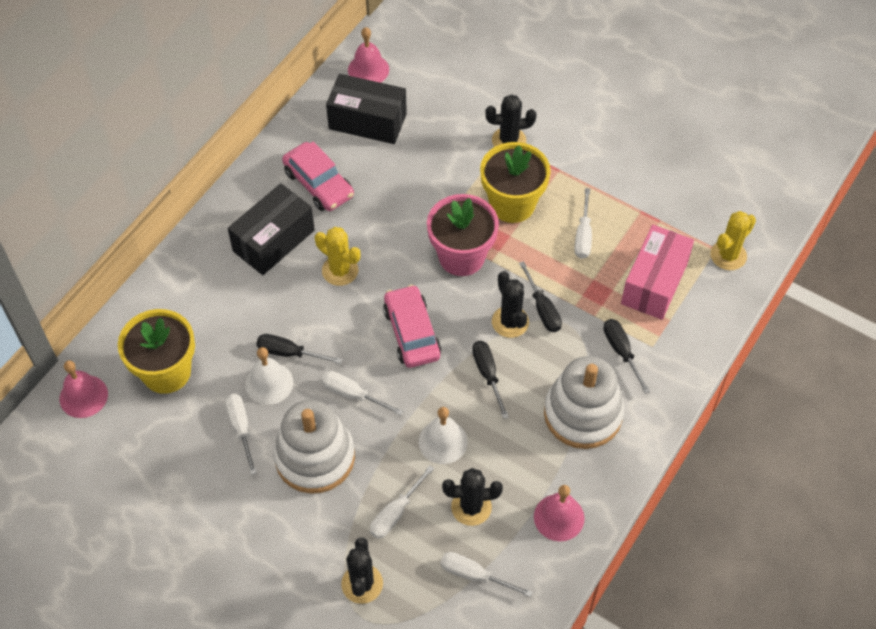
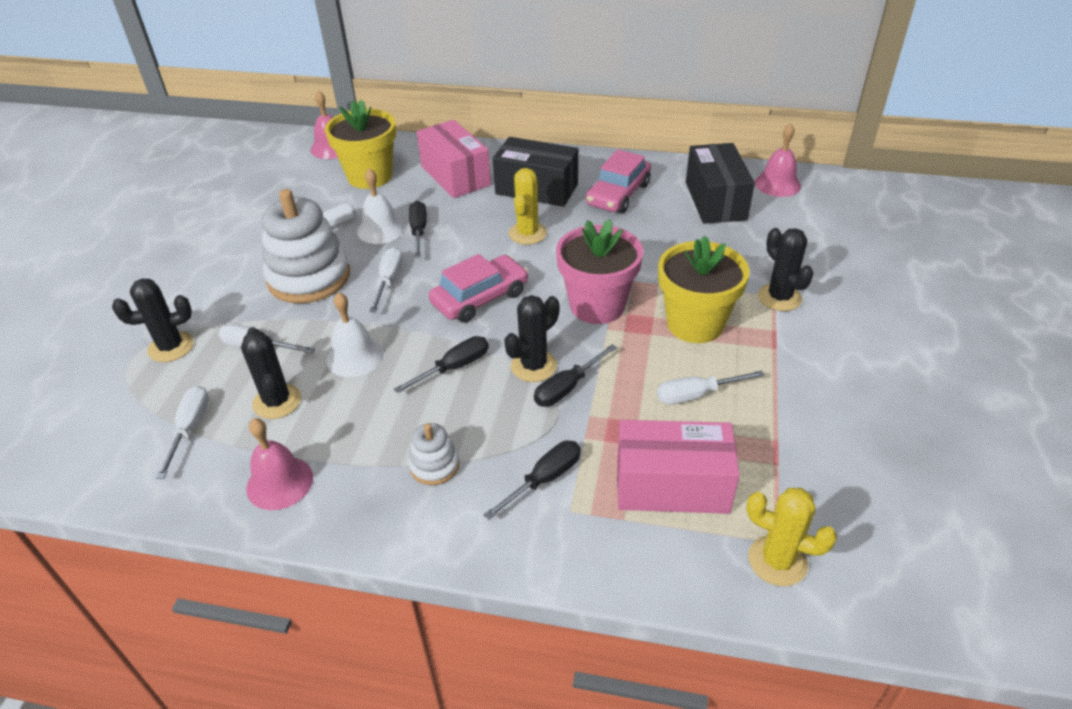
camera: 70 degrees right, 15 degrees down
(210, 298) = (455, 176): none -> pink box
(583, 414) = (434, 465): white stacking toy -> white stacking toy, size x0.48

